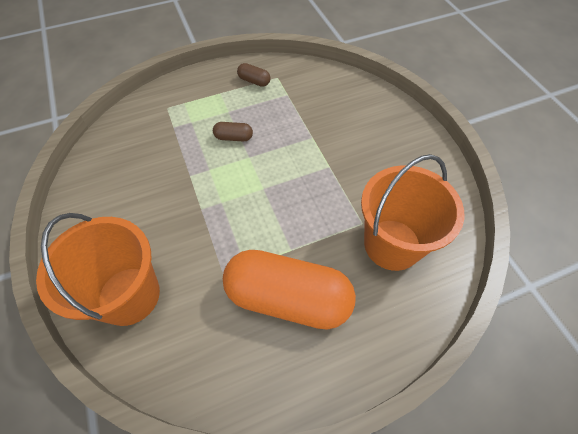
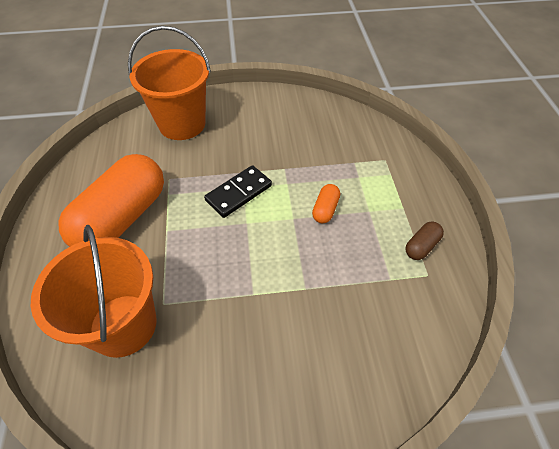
camera: 105 degrees right, 5 degrees down
(229, 203) = (238, 193): none -> black domino
(233, 137) = (325, 209): brown capsule -> orange capsule

